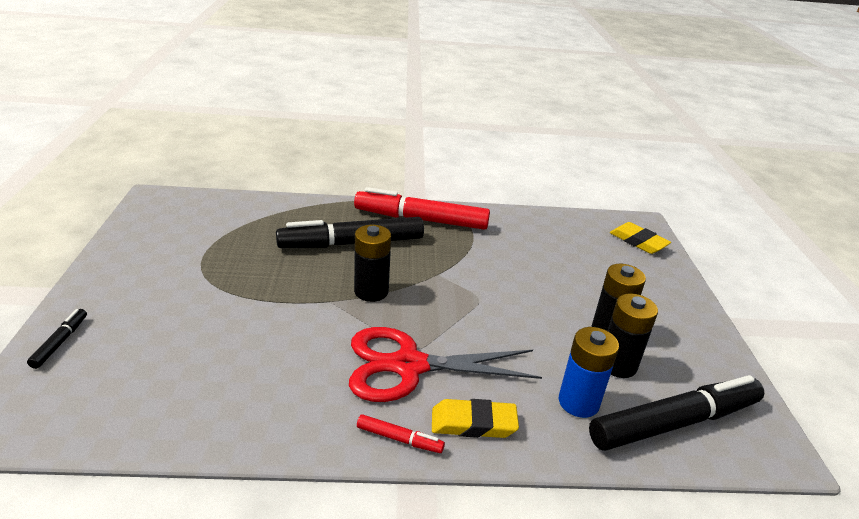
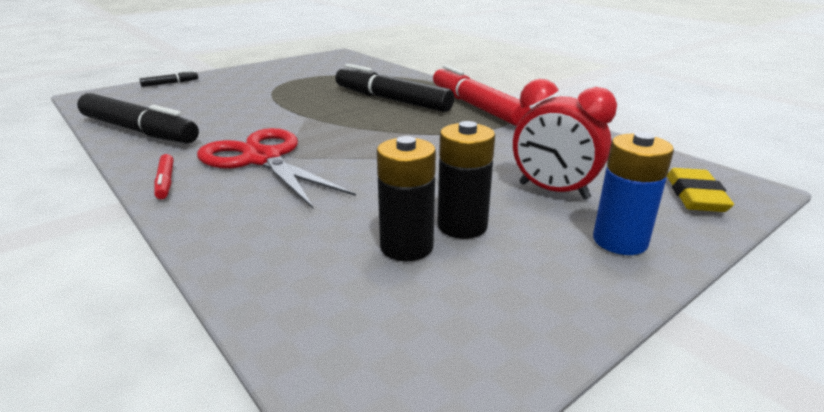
camera: 55 degrees right, 5 degrees down
(371, 291) = (340, 122): black battery -> none
(473, 423) = (215, 202): yellow eraser -> none
(578, 402) = (306, 241): blue battery -> blue battery (620, 241)
(593, 277) = (553, 191): none -> red clock
(674, 422) = (344, 313): black marker -> black marker (139, 131)

